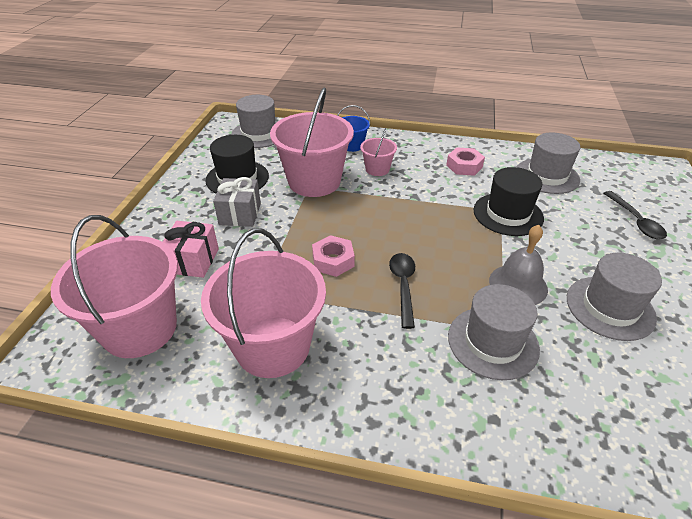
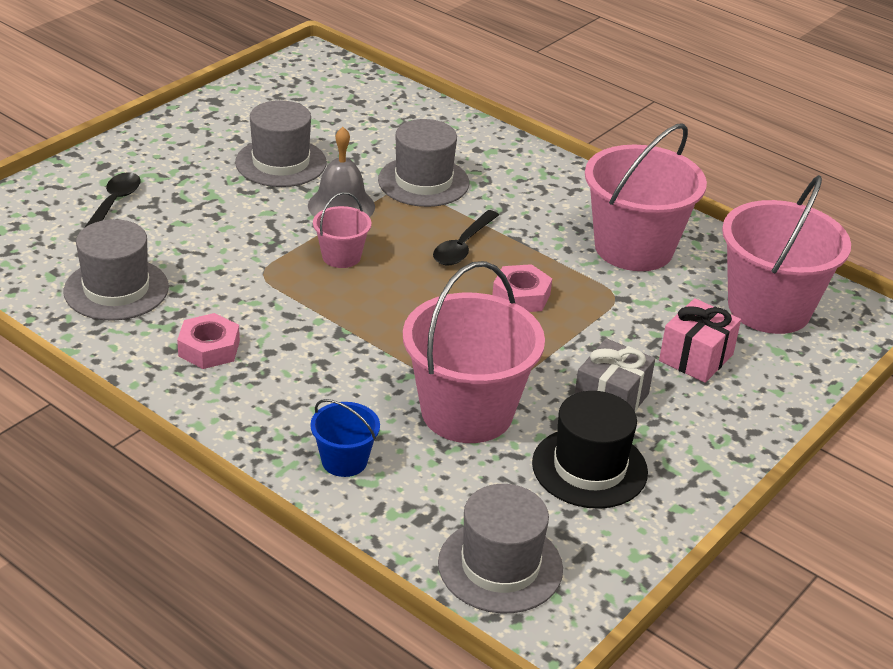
camera: 155 degrees left, 5 degrees down
(377, 169) = (348, 396): pink bucket -> pink bucket (341, 256)
(508, 214) = (249, 266): black hat -> none

